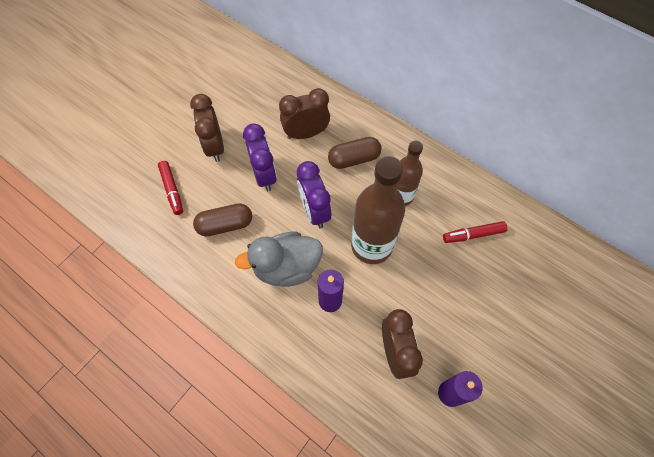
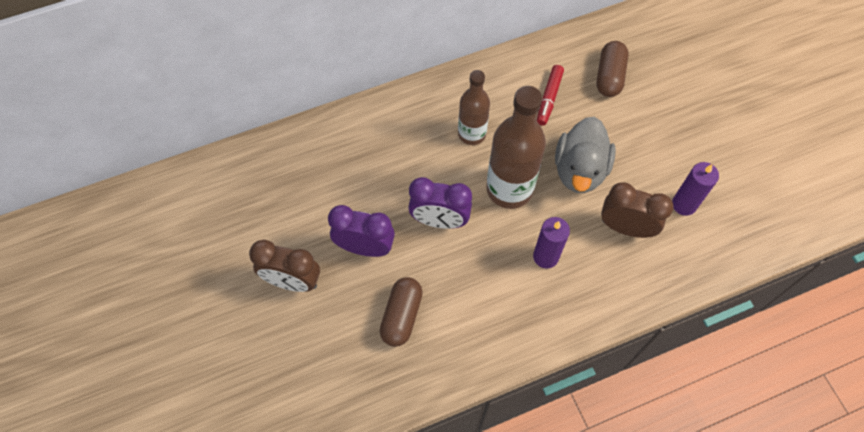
camera: 60 degrees left, 0 degrees up
(172, 190) = (320, 353): red marker -> none
(286, 267) = (487, 279): grey duck -> grey duck (580, 170)
(306, 133) = (339, 180): brown clock -> none
(354, 159) = (402, 152): brown capsule -> brown capsule (609, 76)

